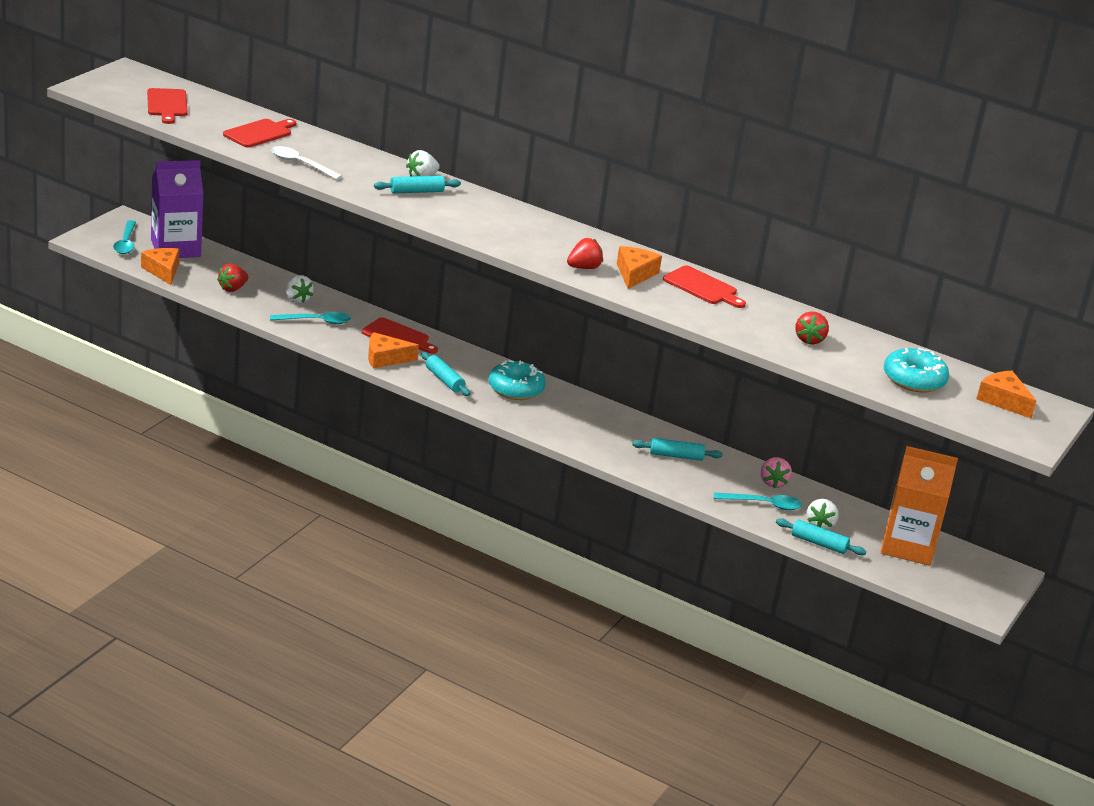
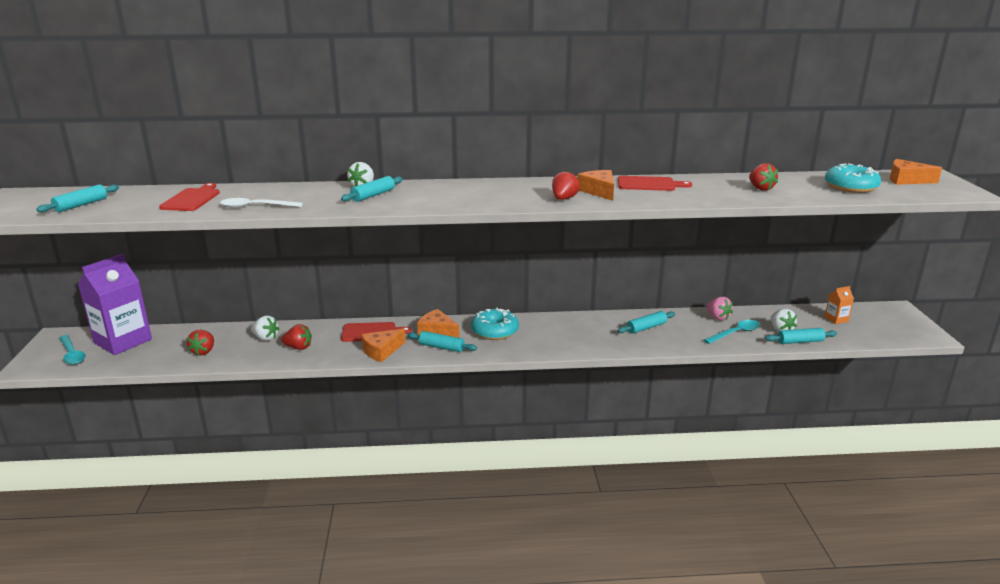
camera: 30 degrees left, 5 degrees down
(163, 271) = (128, 362): orange cheese -> orange cheese (437, 331)
(167, 105) = (81, 205): red cutting board -> turquoise rolling pin
(316, 321) = (298, 347): turquoise spoon -> red strawberry
(907, 546) = (836, 319): orange carton -> orange carton, size x0.43

